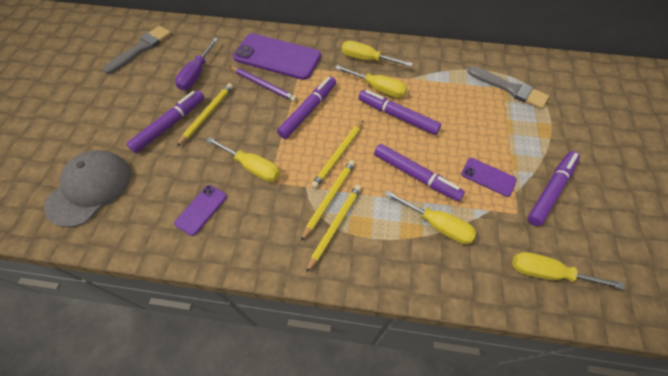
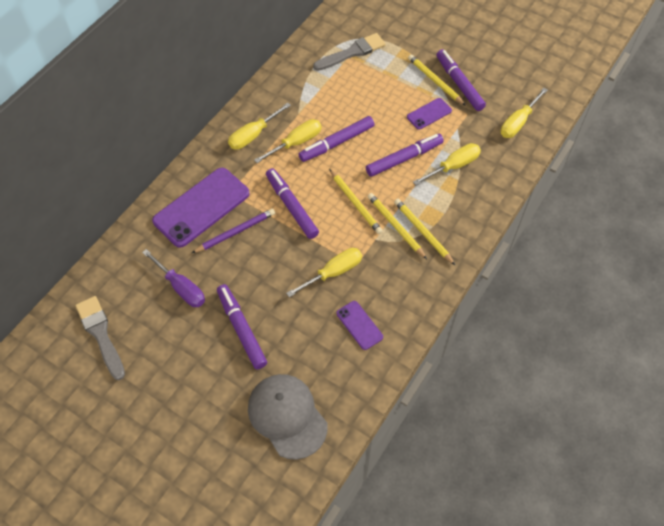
camera: 65 degrees left, 0 degrees up
(207, 114) = (247, 292): yellow pencil -> yellow pencil (435, 81)

